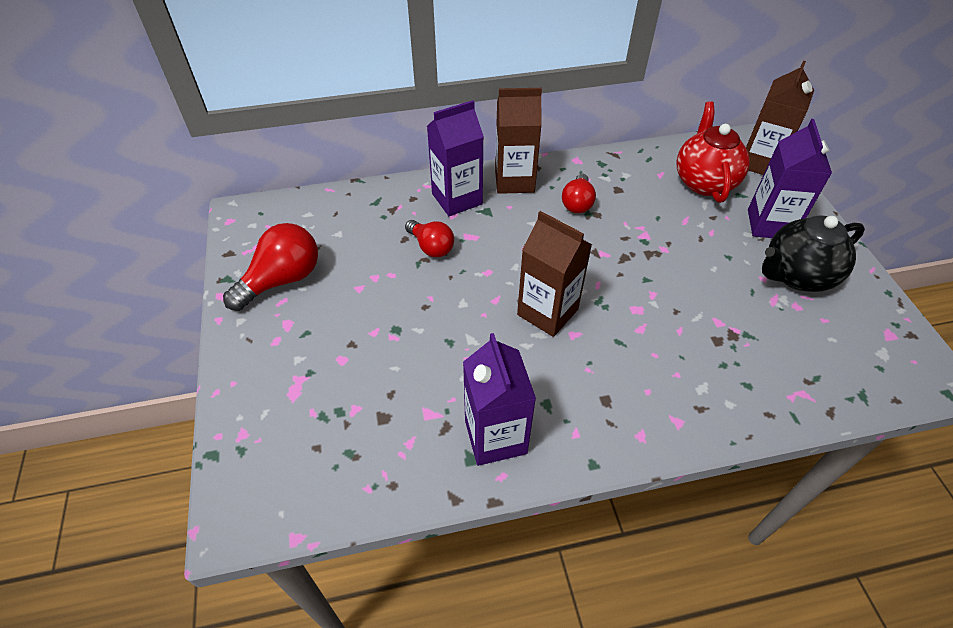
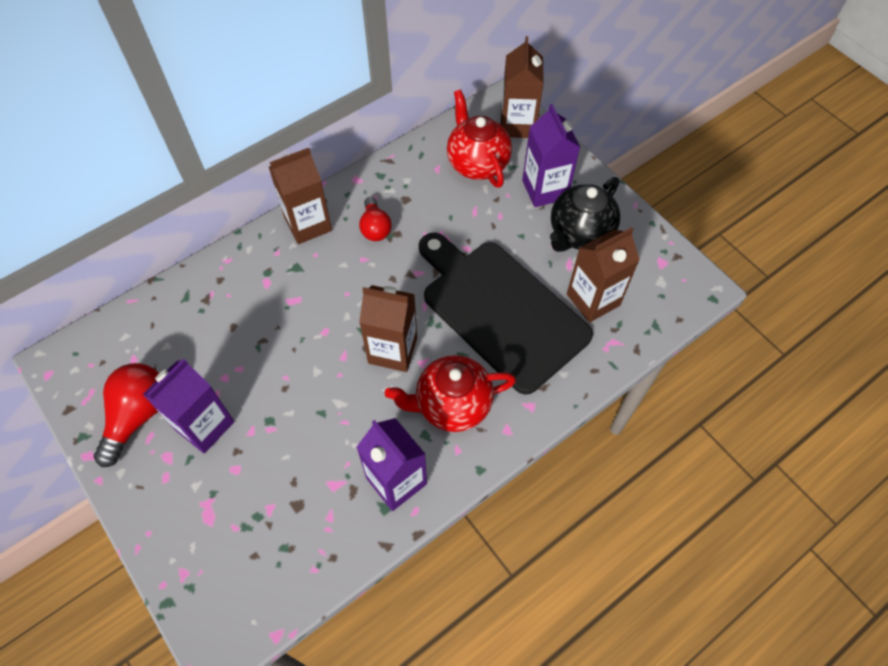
camera: 25 degrees left, 10 degrees up
(431, 247) = (262, 325): red light bulb -> none
(457, 199) = (262, 264): purple carton -> purple carton (204, 425)
(588, 386) = (451, 405): none -> red teapot
(679, 316) = (500, 310): none -> black cutting board
(791, 342) = (593, 299): none -> brown carton

